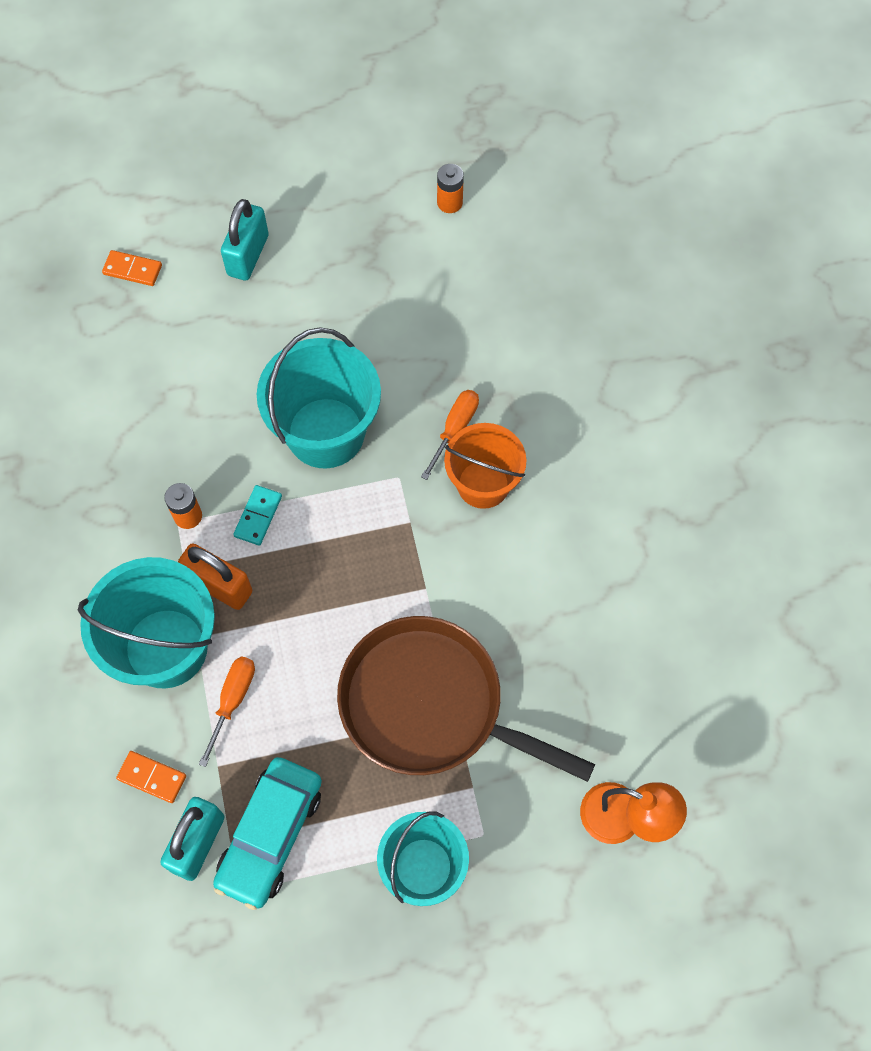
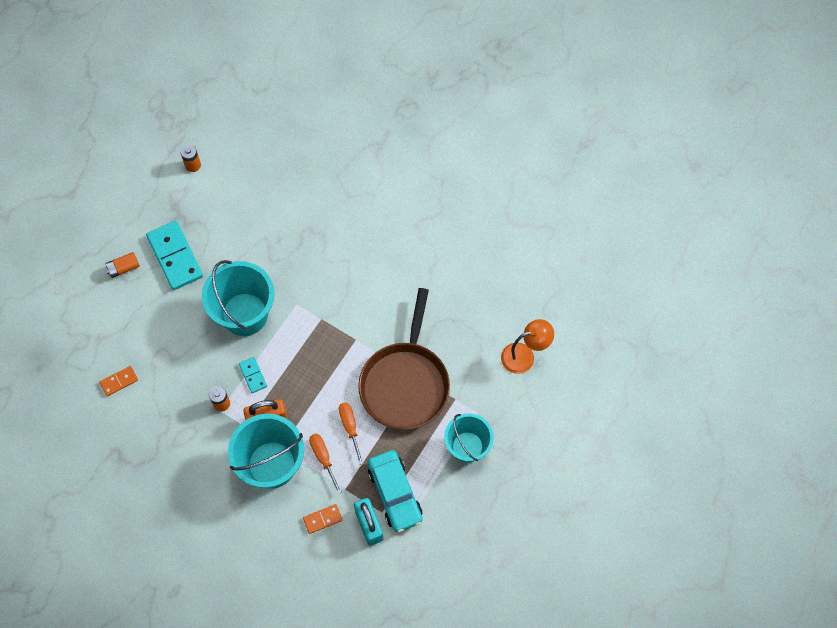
camera: 45 degrees left, 0 degrees up
(132, 270) = (75, 322): orange domino -> orange domino (119, 381)
(248, 255) = (124, 268): turquoise padlock -> orange battery
(318, 292) = (175, 257): none -> turquoise domino
(429, 705) = (405, 384): brown pan -> brown pan turned 60 degrees counterclockwise
(454, 429) = (299, 263): orange screwdriver -> orange screwdriver (350, 428)
(483, 484) = (335, 275): orange bucket -> none

